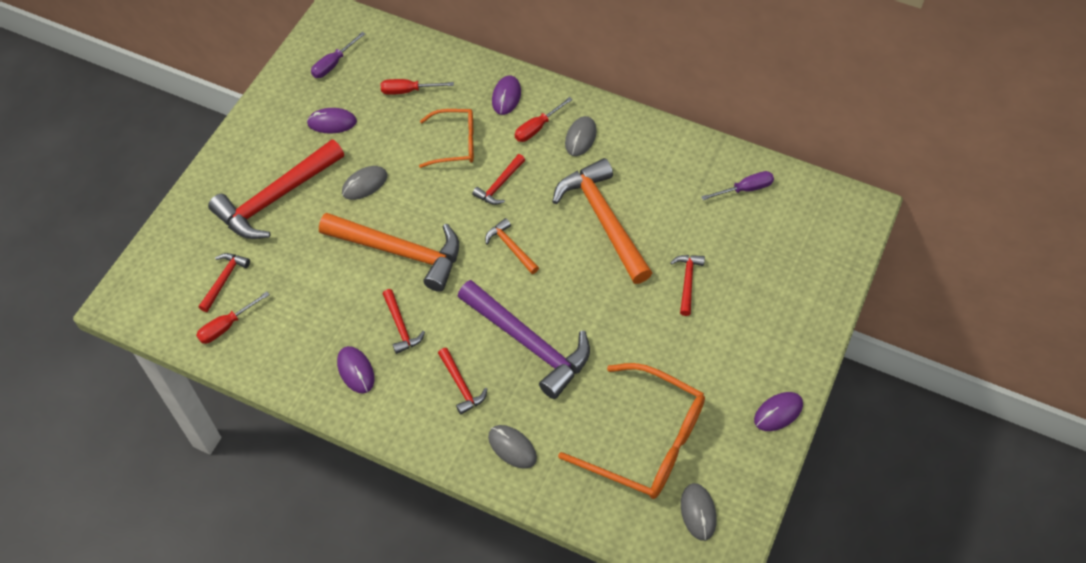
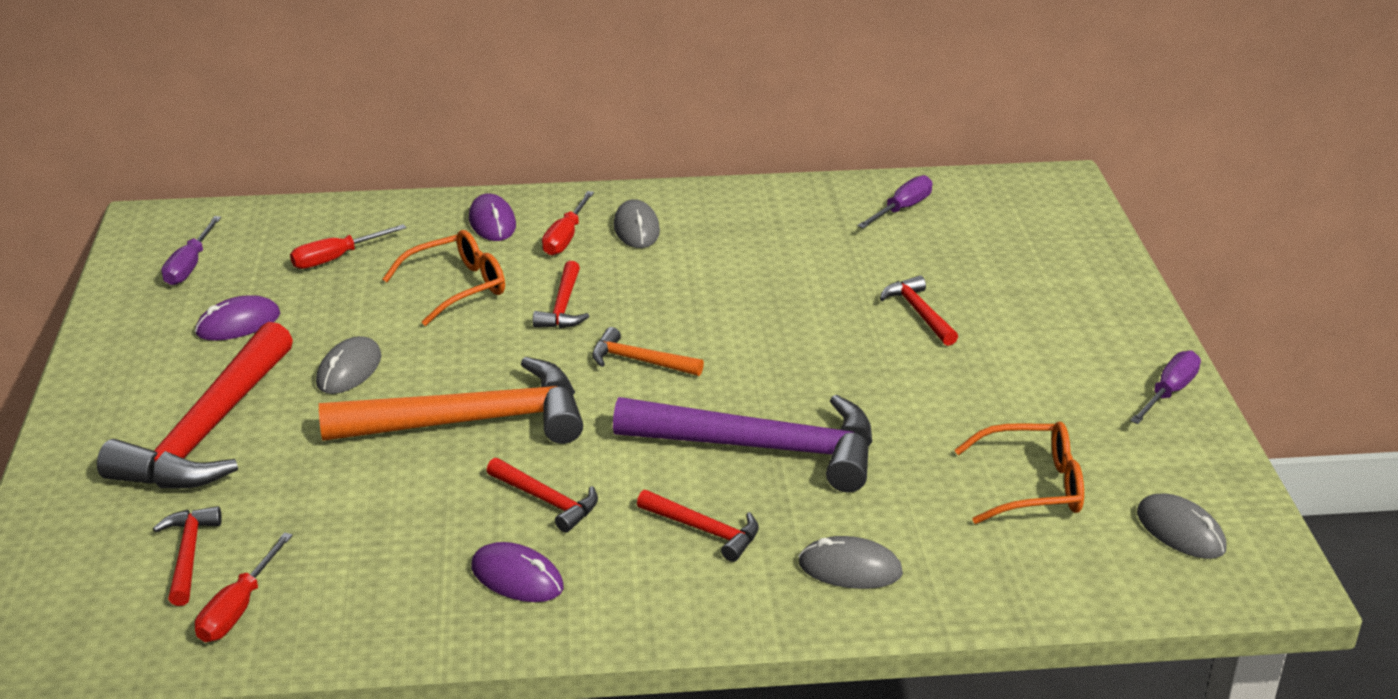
camera: 30 degrees left, 25 degrees down
(603, 219) = (745, 293): orange hammer -> none
(646, 441) = (1032, 486): orange glasses -> orange glasses, size x0.59
(778, 412) = (1169, 392): purple mouse -> purple screwdriver

